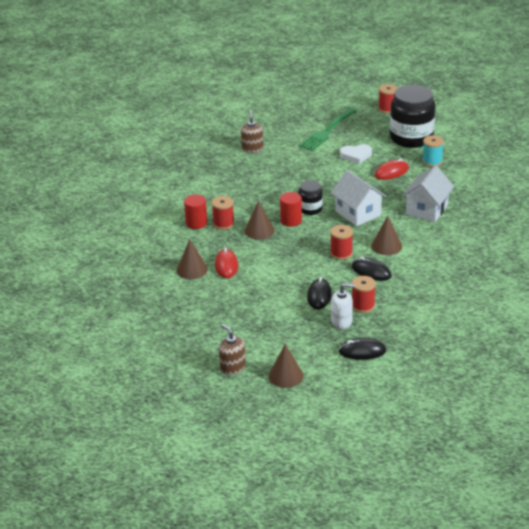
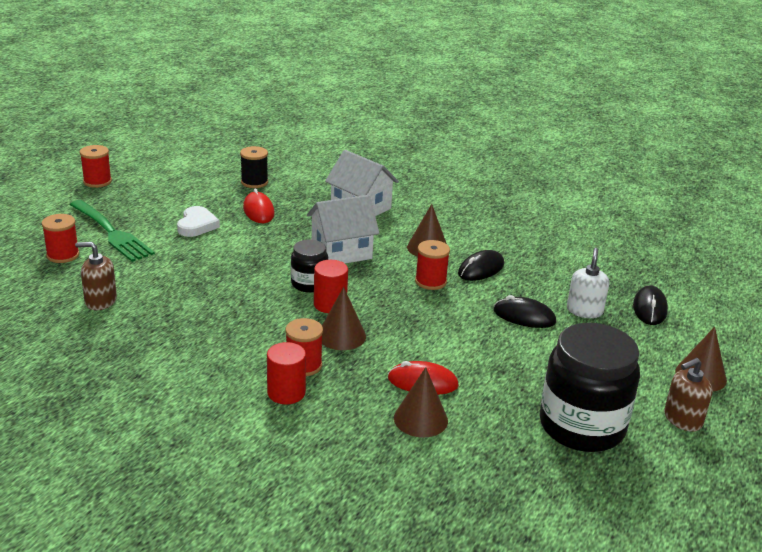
camera: 80 degrees left, 5 degrees down
(363, 306) = (553, 289): red spool -> red spool (63, 255)
(411, 138) = (186, 182): black jar -> black jar (581, 426)
(432, 161) = (254, 182): turquoise spool -> black spool

